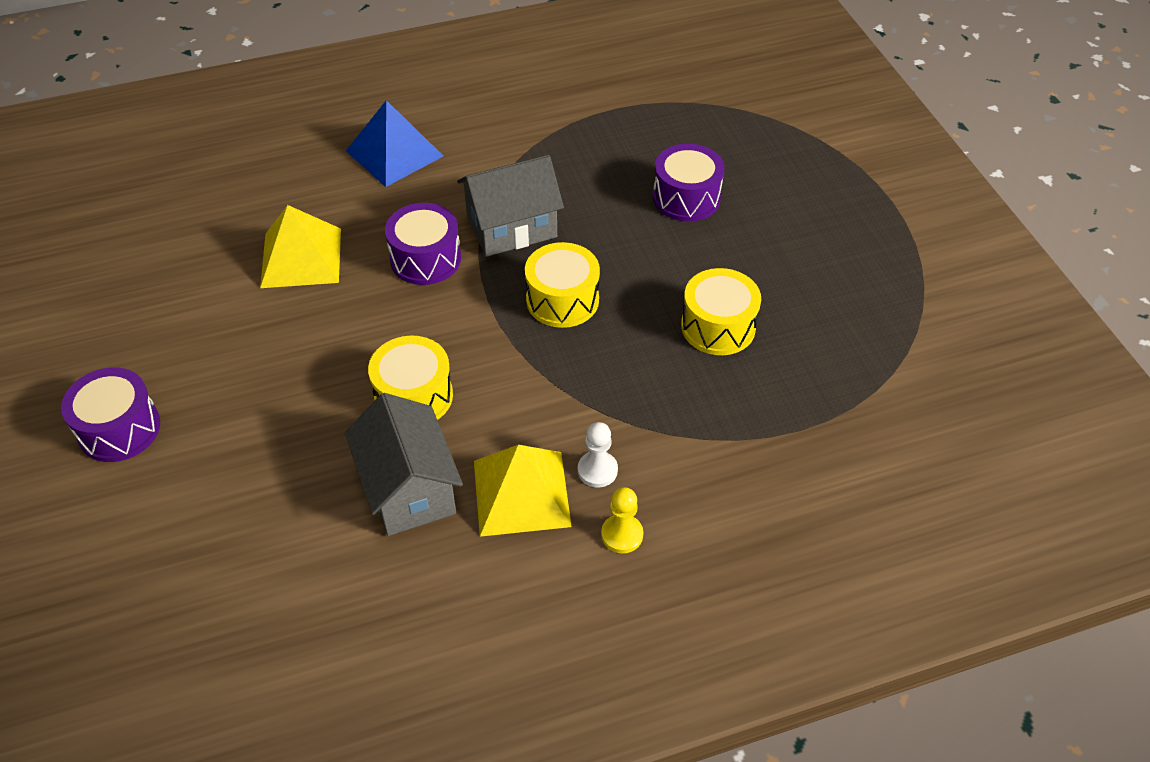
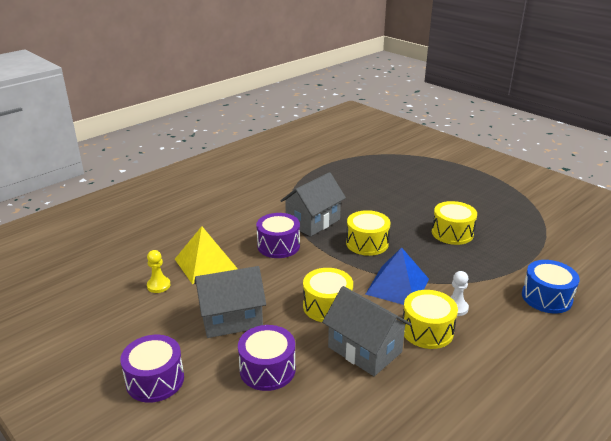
camera: 25 degrees left, 20 degrees down
(271, 368) = (231, 319): none -> grey house
(394, 153) = (221, 208): blue pyramid -> blue pyramid (397, 286)
(521, 493) = (427, 330): yellow pyramid -> yellow drum
(622, 535) = (496, 331): yellow pawn -> yellow pawn (158, 285)
(686, 198) = (387, 190): purple drum -> purple drum (267, 369)
(759, 507) = (546, 297): none -> blue drum

